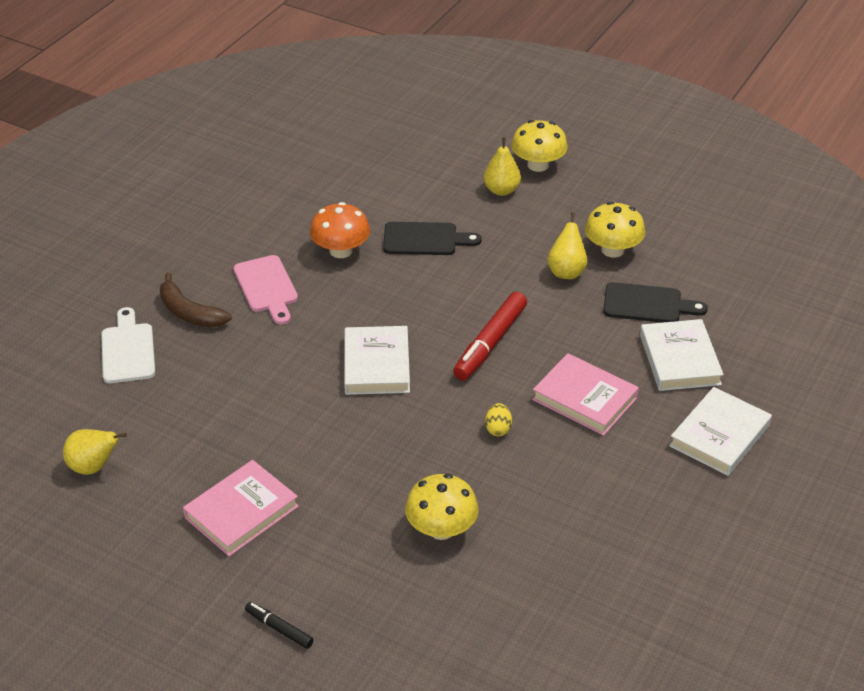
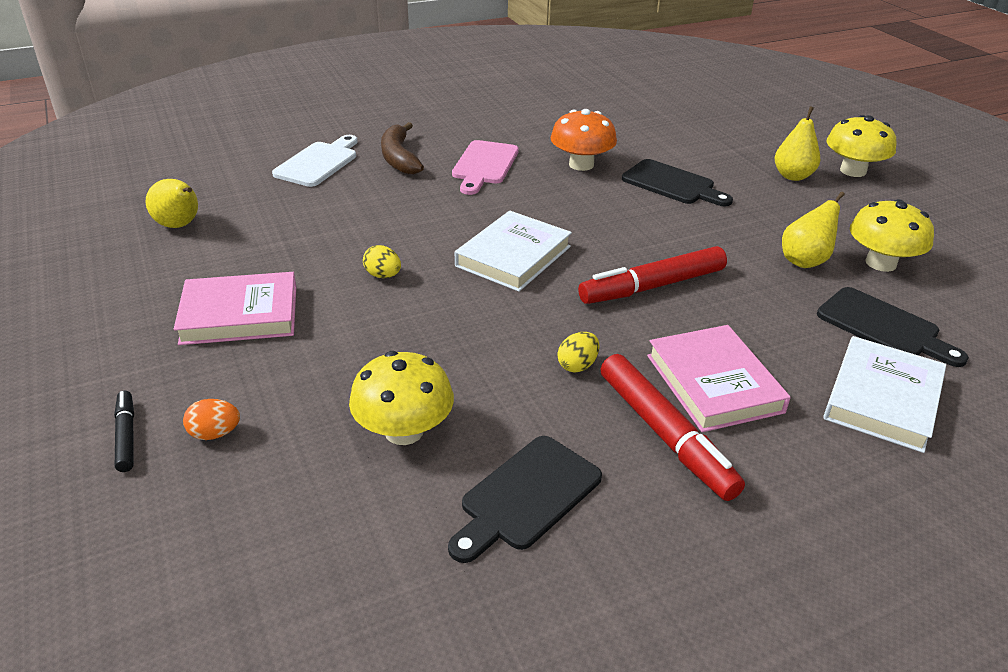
camera: 35 degrees right, 5 degrees down
(304, 428) = (383, 275): none -> yellow egg
(332, 595) = (215, 434): none -> orange egg
(546, 527) = (526, 496): none -> black cutting board
(586, 448) = (665, 434): none -> red marker
(719, 436) = (873, 512): white book -> none

